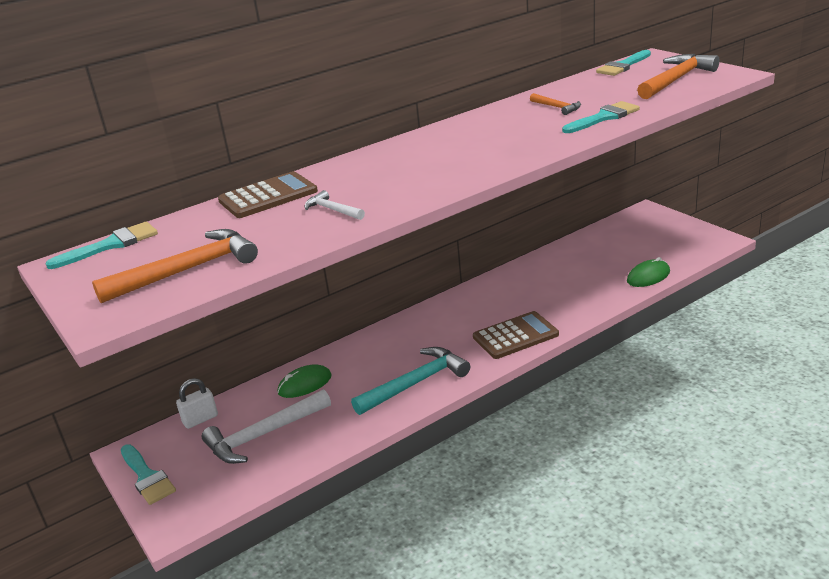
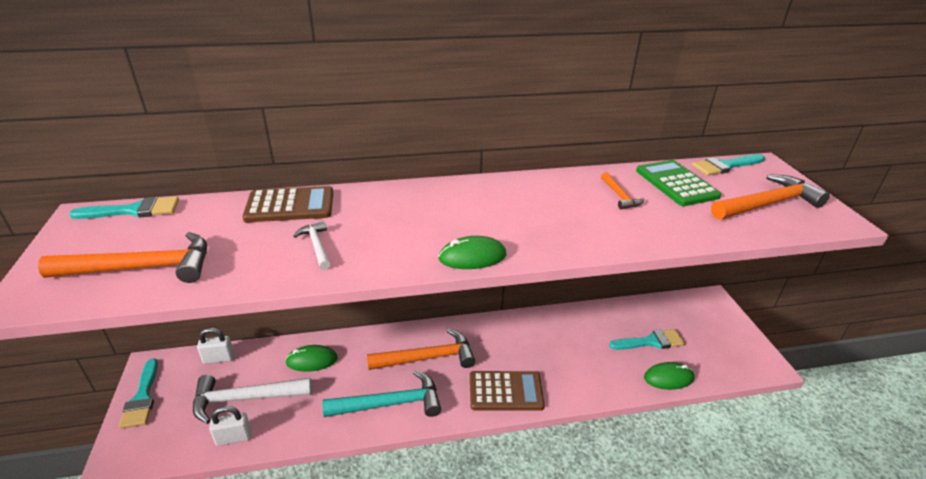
camera: 20 degrees right, 5 degrees up
(282, 463) = (234, 438): none -> white padlock
(421, 340) = (427, 357): none -> orange hammer
(477, 175) = (472, 257): none -> green mouse
(594, 87) = (676, 183): none -> green calculator
(604, 118) = (654, 228): turquoise brush -> turquoise brush (651, 341)

